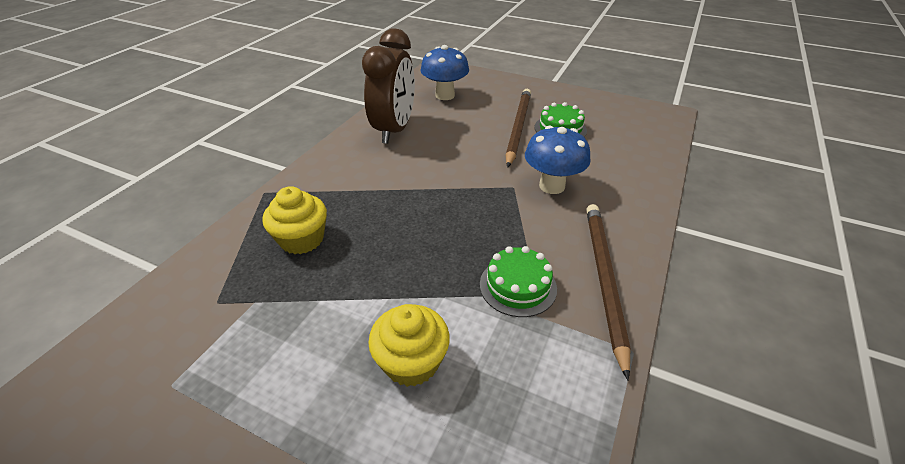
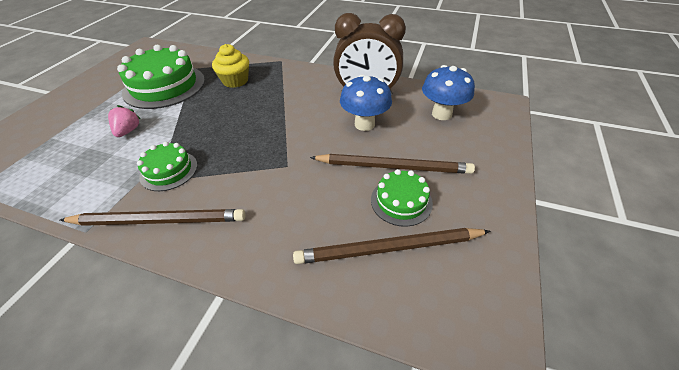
camera: 85 degrees right, 5 degrees up
(268, 338) = (164, 86): none -> green cake
(411, 362) = (128, 131): yellow cupcake -> pink strawberry
(552, 186) = (288, 191): blue mushroom -> blue mushroom (364, 124)
(609, 139) = (388, 248): none -> brown pencil

